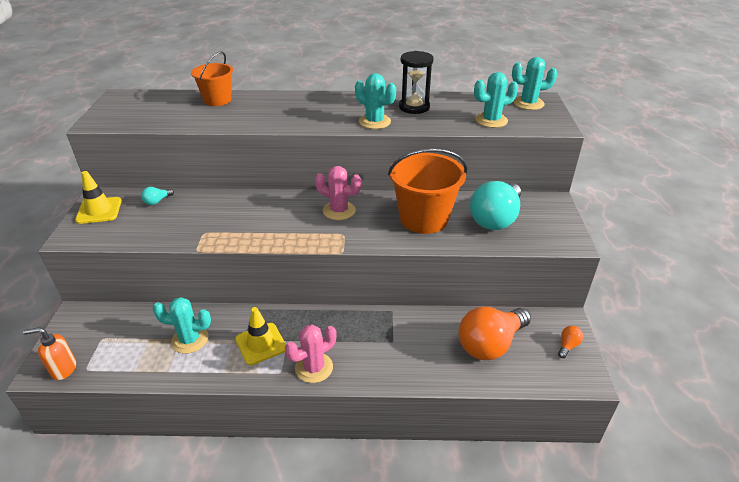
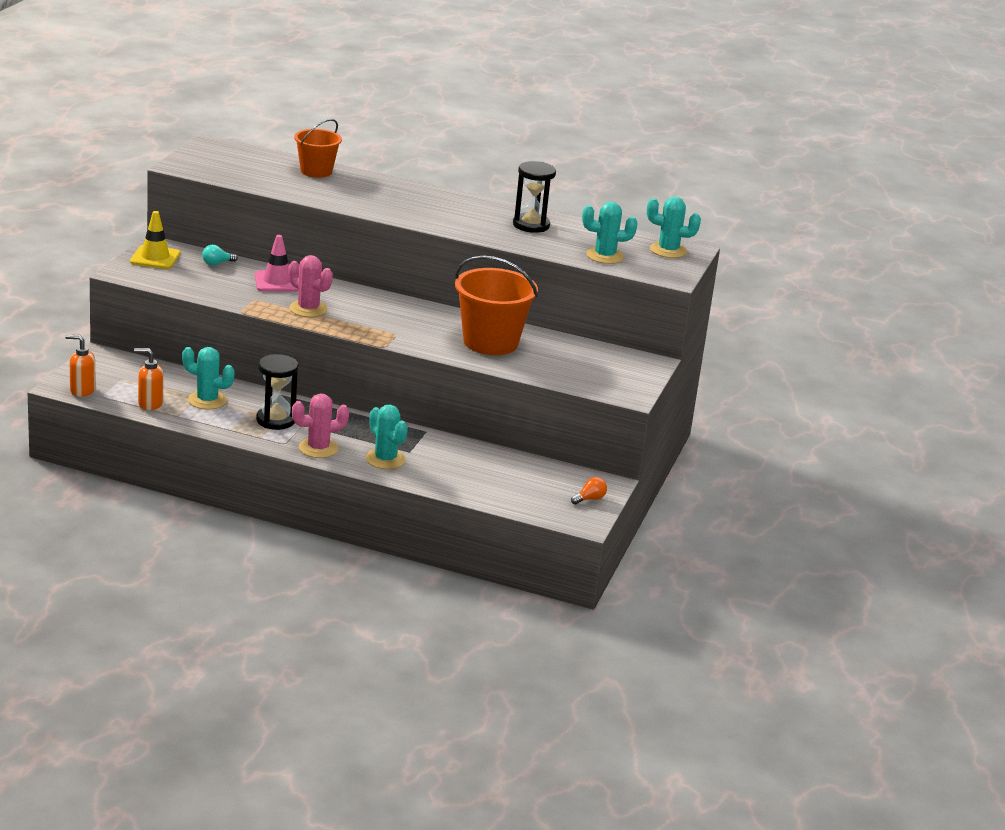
camera: 15 degrees right, 10 degrees down
(136, 364) = (150, 404): none -> orange soap dispenser
(216, 206) = (277, 282): none -> pink traffic cone
(261, 344) = (275, 420): yellow traffic cone -> black hourglass
(339, 211) = (404, 315): pink cactus -> pink cactus (308, 309)
(374, 122) = (474, 229): turquoise cactus -> turquoise cactus (385, 459)
(490, 344) = (509, 478): orange light bulb -> none
(495, 219) = (569, 360): turquoise light bulb -> none

